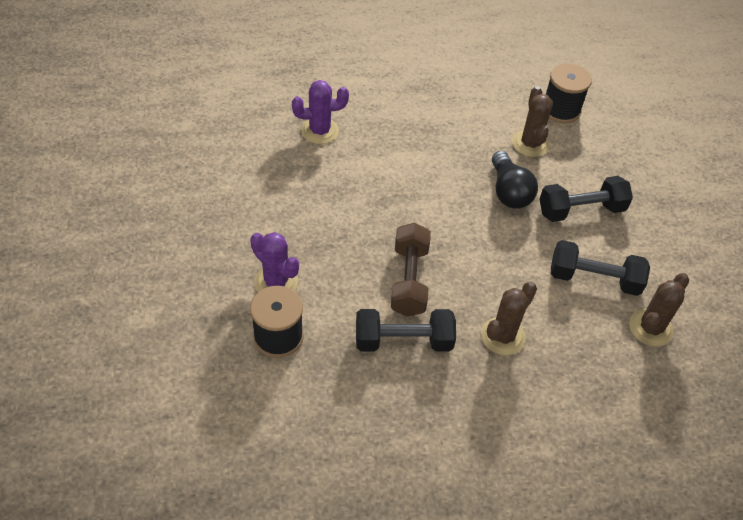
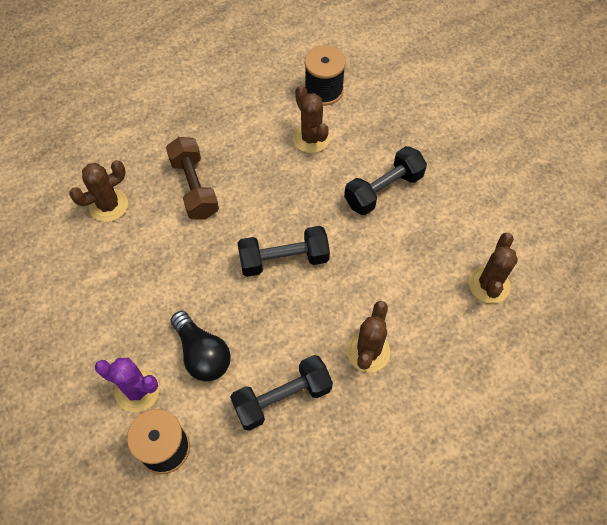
camera: 20 degrees left, 10 degrees up
(320, 131) = (108, 205): purple cactus -> brown cactus
(409, 280) = (261, 331): brown dumbbell -> brown dumbbell (194, 187)
(509, 191) = (312, 197): black light bulb -> black light bulb (202, 354)
(594, 279) = (422, 256): black dumbbell -> black dumbbell (284, 259)

